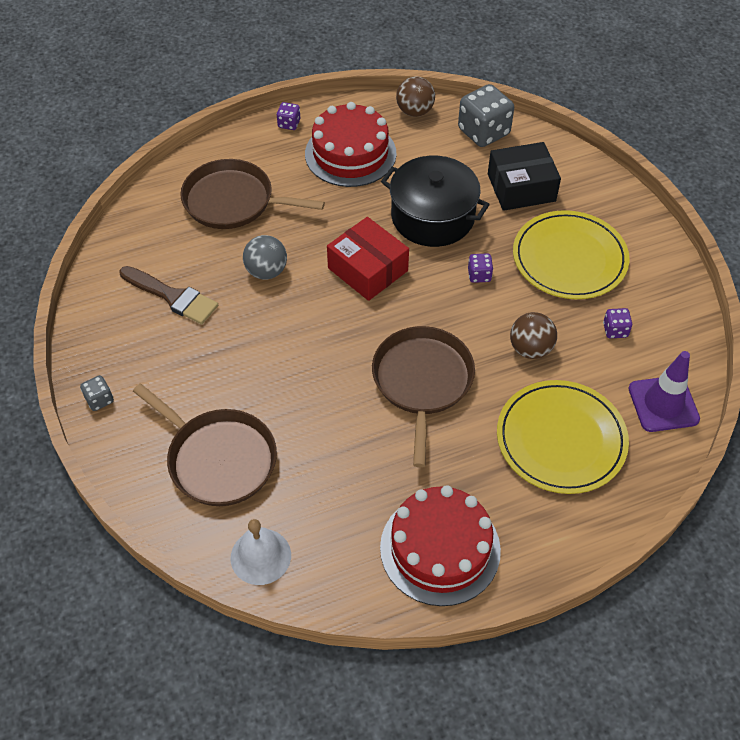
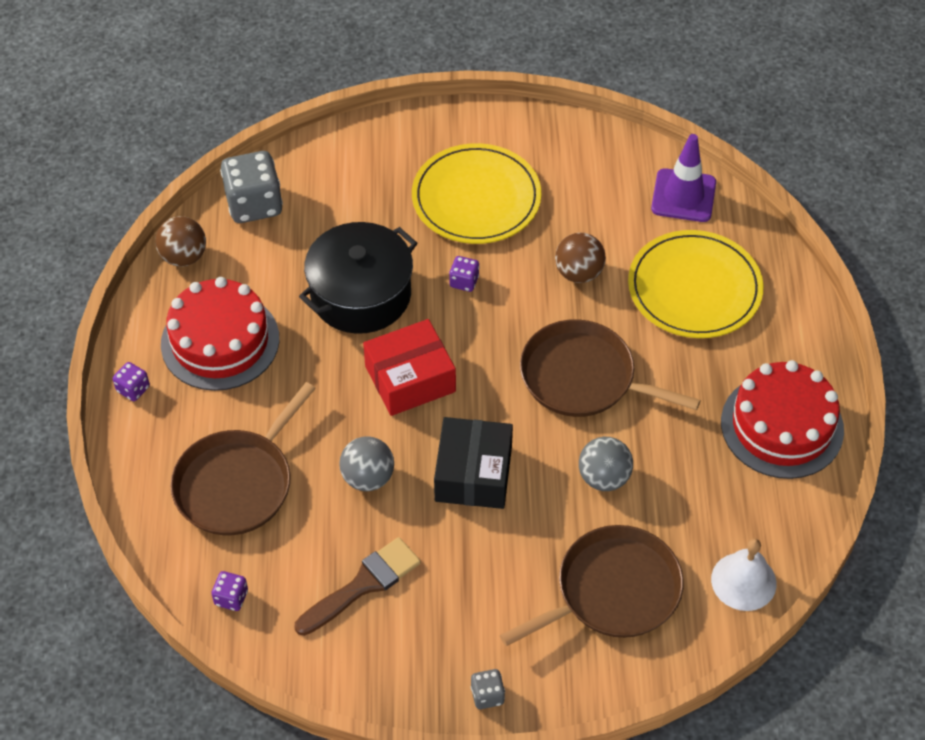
camera: 70 degrees left, 0 degrees up
(327, 423) = (604, 478): none -> grey ball
(521, 187) = (357, 201): black box -> black box (473, 474)
(615, 330) = (583, 197): purple dice -> purple dice (231, 598)

